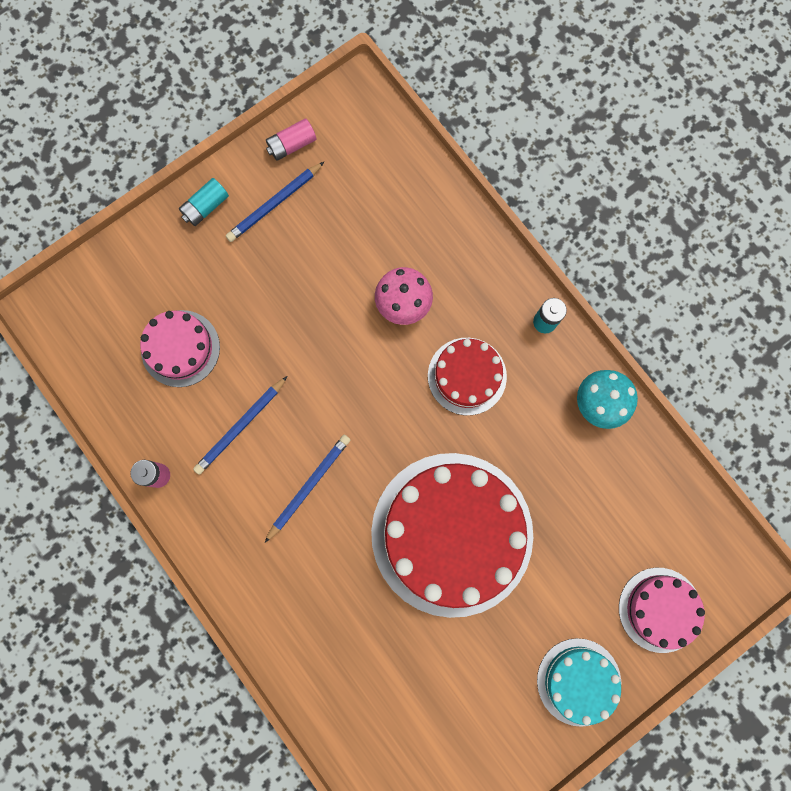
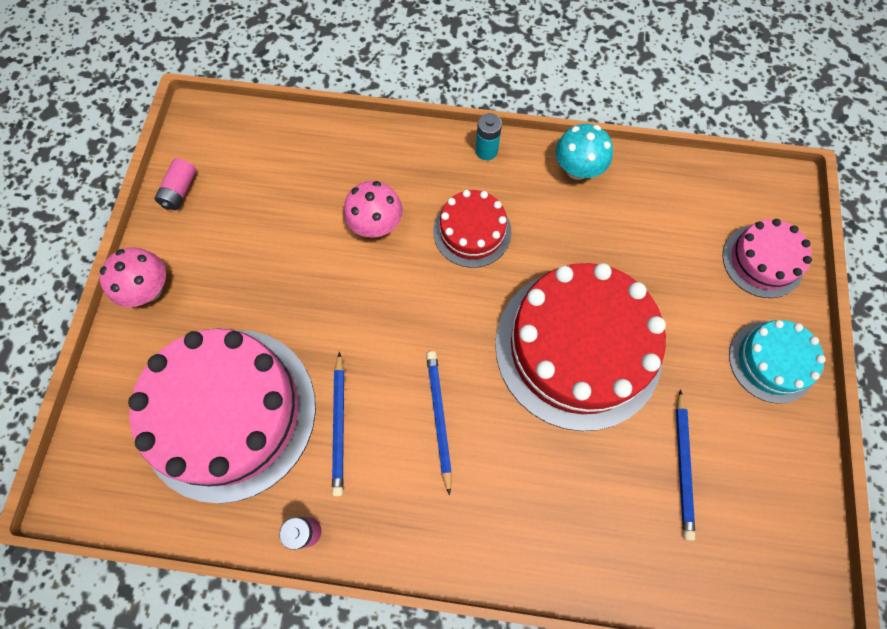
camera: 45 degrees left, 10 degrees down
(180, 348) = (229, 413): pink cake -> pink cake, size x1.98
(206, 207) = (149, 290): turquoise battery -> pink mushroom
(274, 204) = (206, 241): blue pencil -> blue pencil (683, 466)

